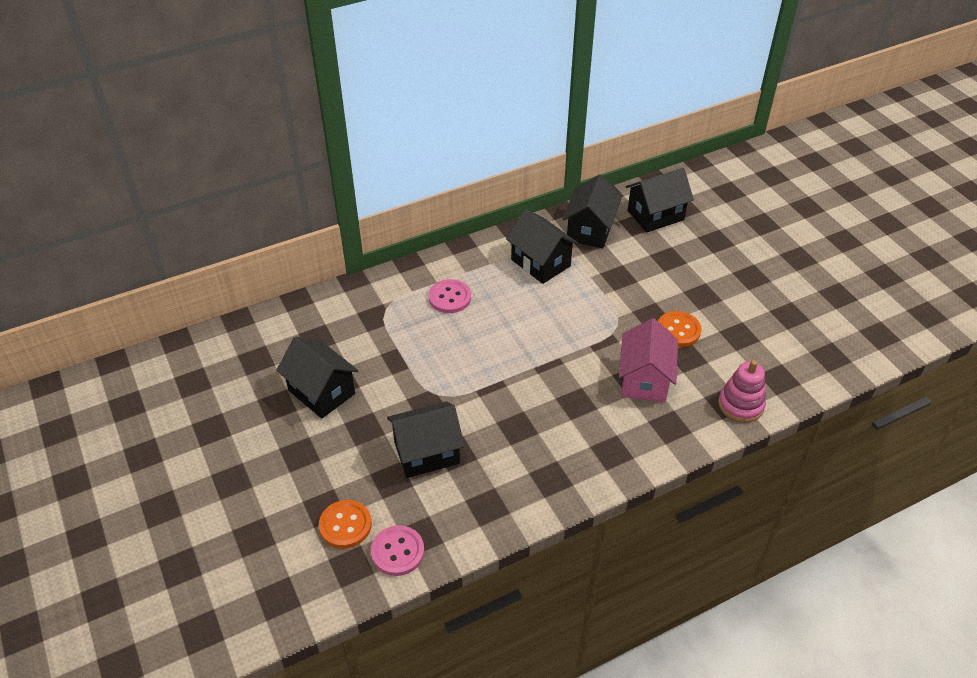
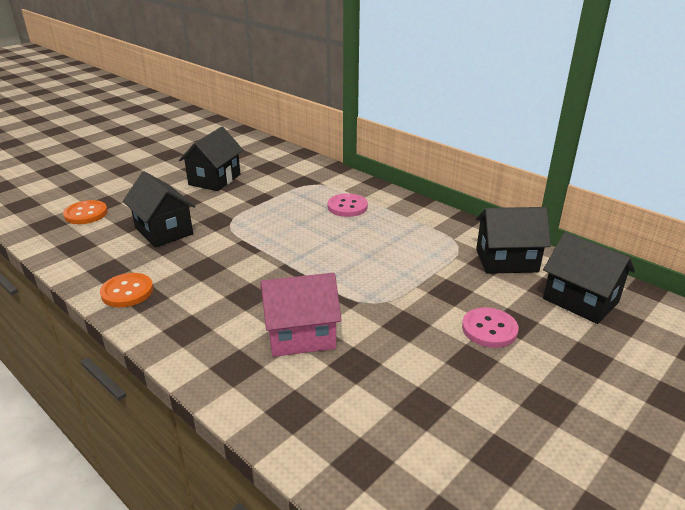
camera: 70 degrees right, 15 degrees down
(397, 551) = (59, 239): pink button -> pink button (489, 329)
(540, 263) = (430, 241): black house -> none
(678, 330) = (395, 349): orange button -> orange button (127, 292)
(740, 405) = (294, 426): pink stacking toy -> none

